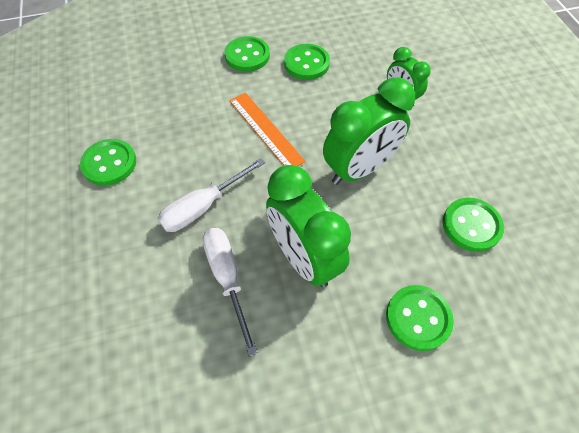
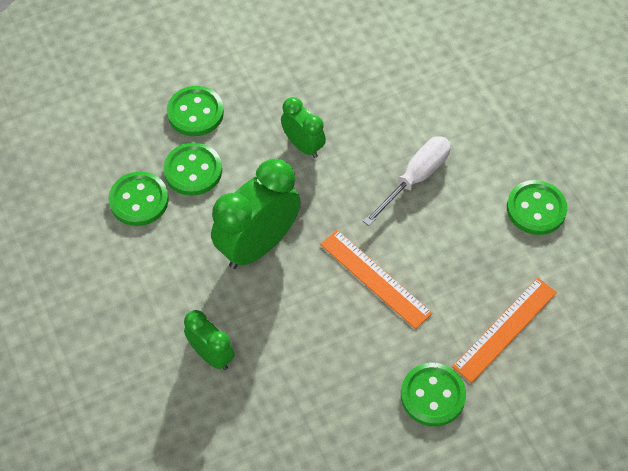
camera: 170 degrees right, 0 degrees up
(180, 85) = (505, 329): none -> orange ruler
(227, 278) = (369, 118): white screwdriver -> none
(304, 258) = (303, 145): green clock -> green clock, size x0.56
(306, 63) = (345, 394): green button -> green button (193, 170)

